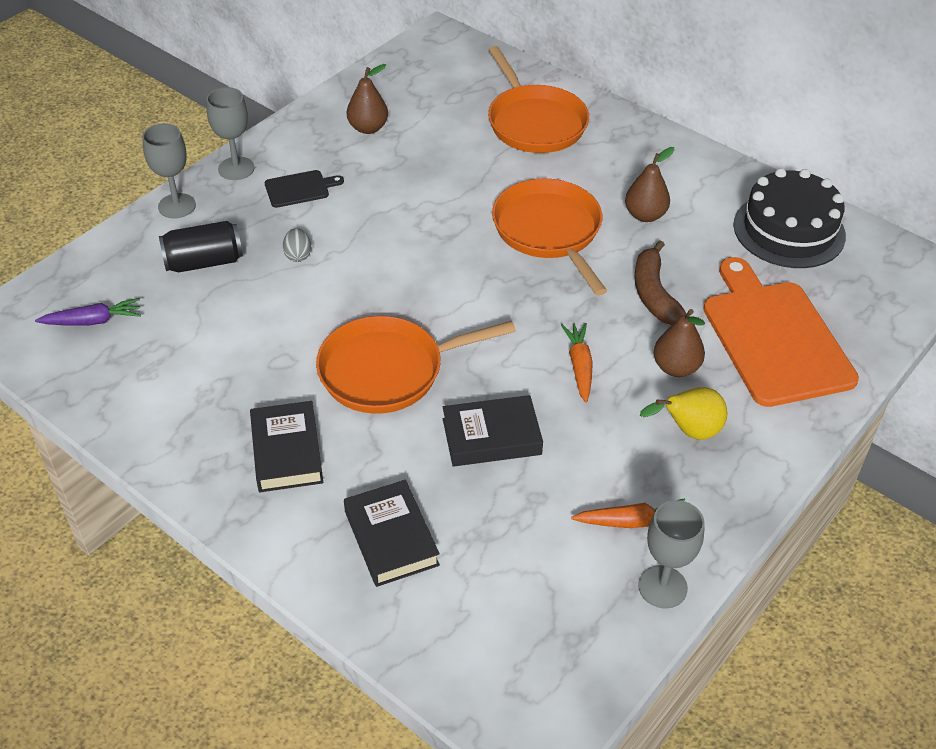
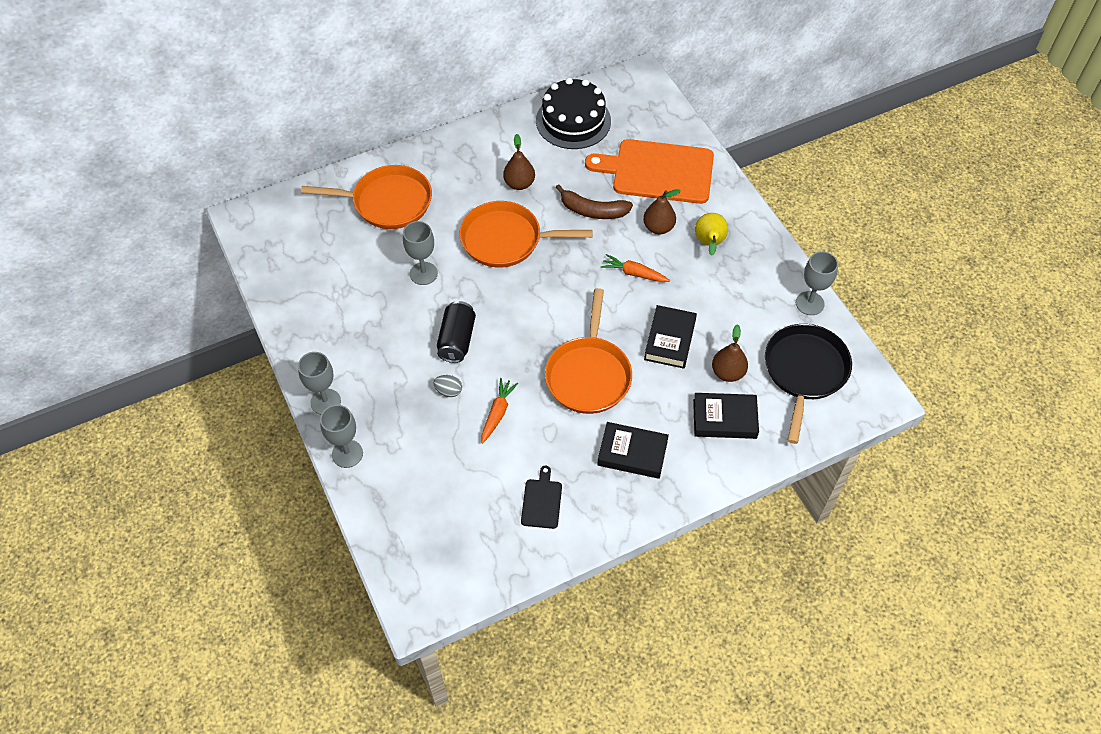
camera: 65 degrees left, 10 degrees up
(93, 321) = (448, 540): purple carrot -> none
(204, 262) = (423, 452): black can -> black can (457, 340)
(300, 189) = (375, 367): black cutting board -> black cutting board (542, 501)
(368, 128) = (330, 302): brown pear -> brown pear (727, 373)
(452, 182) = (423, 273): none -> grey goblet
(528, 615) = (804, 372): none -> black pan
(632, 521) = (761, 298): orange carrot -> orange carrot (497, 413)

